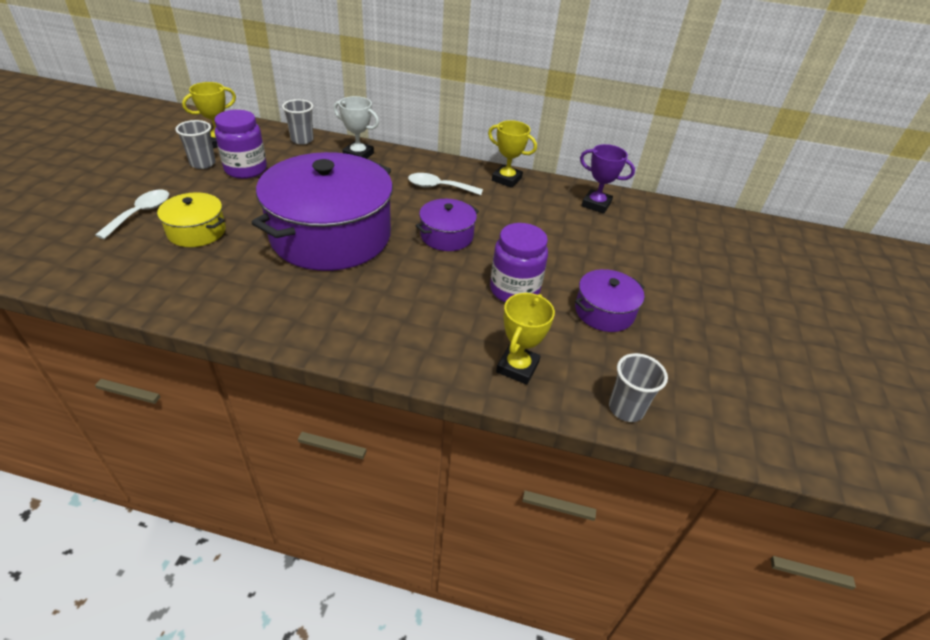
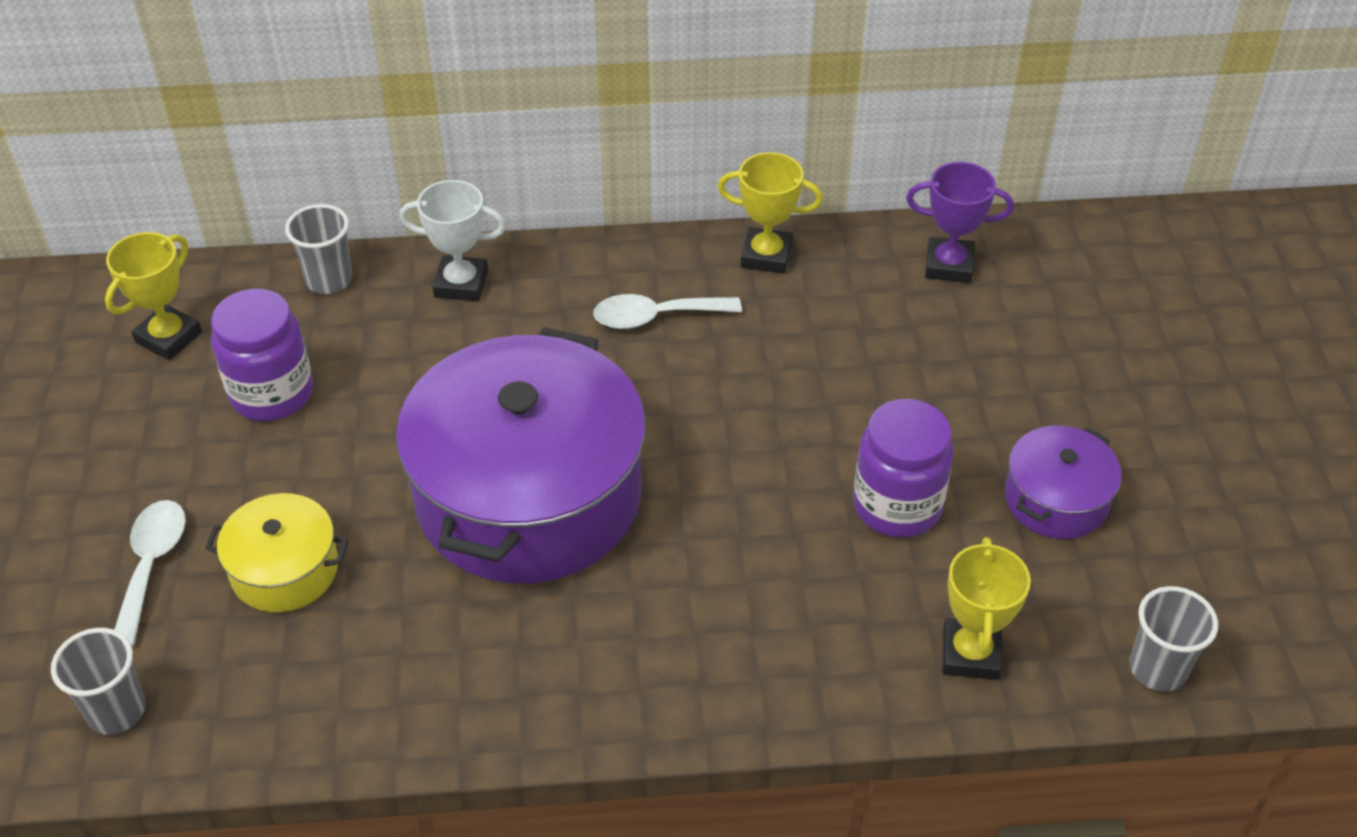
camera: 15 degrees left, 5 degrees up
(203, 163) = (178, 406): grey cup -> grey cup (116, 711)
(446, 236) = (728, 427): purple pot -> none

